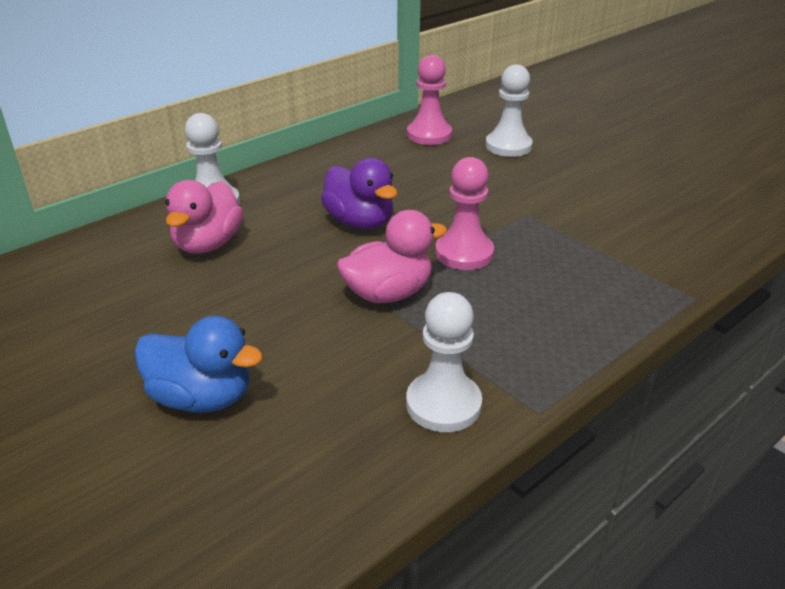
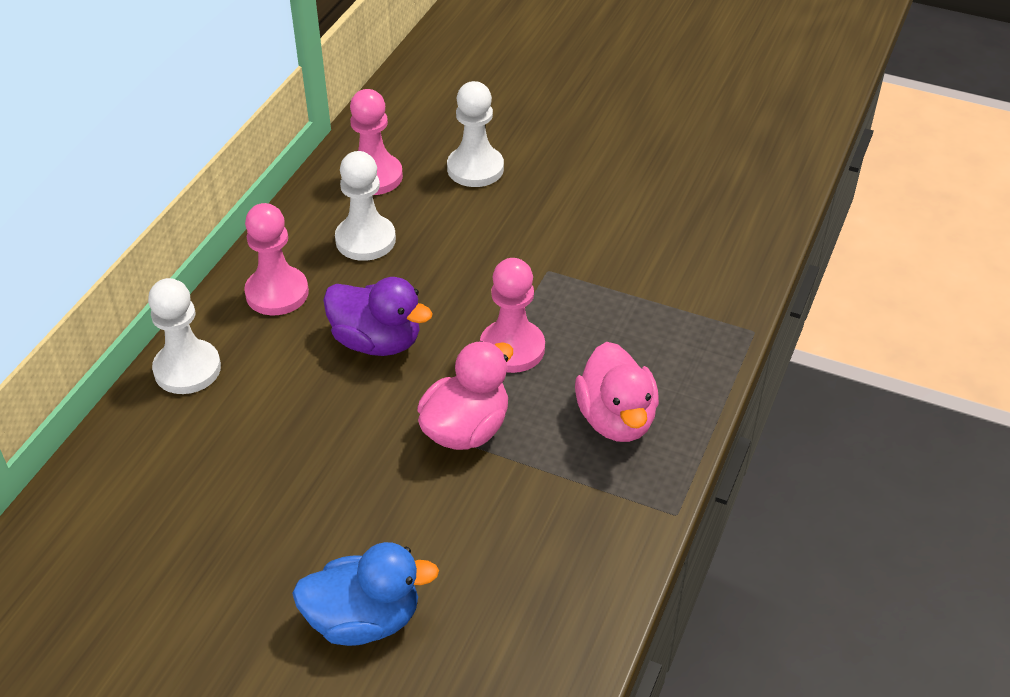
camera: 25 degrees left, 10 degrees up
(208, 244) = (227, 431): pink duck -> pink duck (616, 419)
(310, 178) = (277, 293): none -> pink pawn
(443, 404) = (591, 538): white pawn -> white pawn (365, 240)

